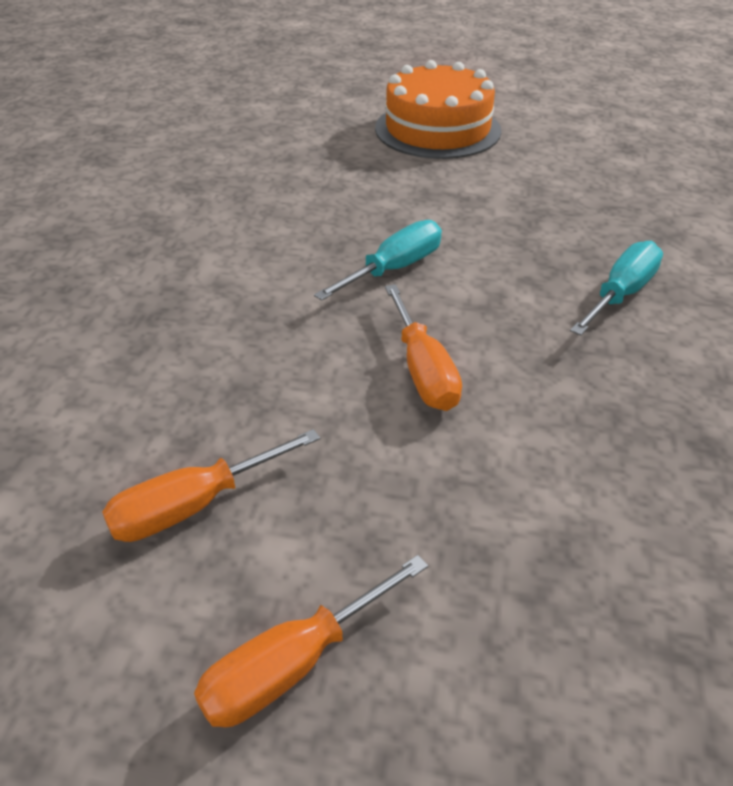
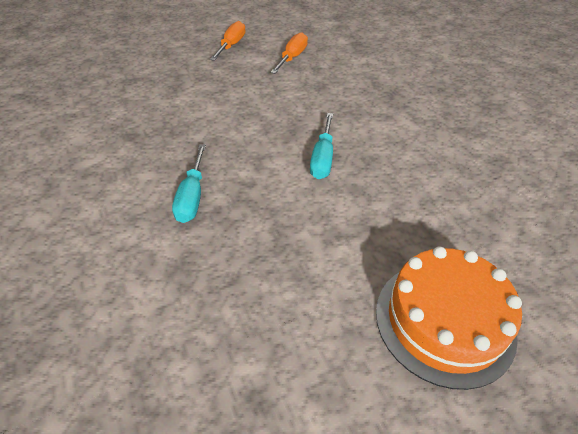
camera: 145 degrees right, 5 degrees up
(423, 370) = (262, 118): orange screwdriver -> none

